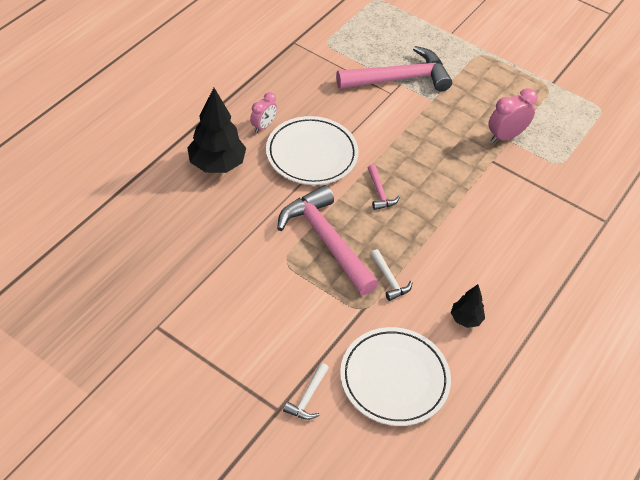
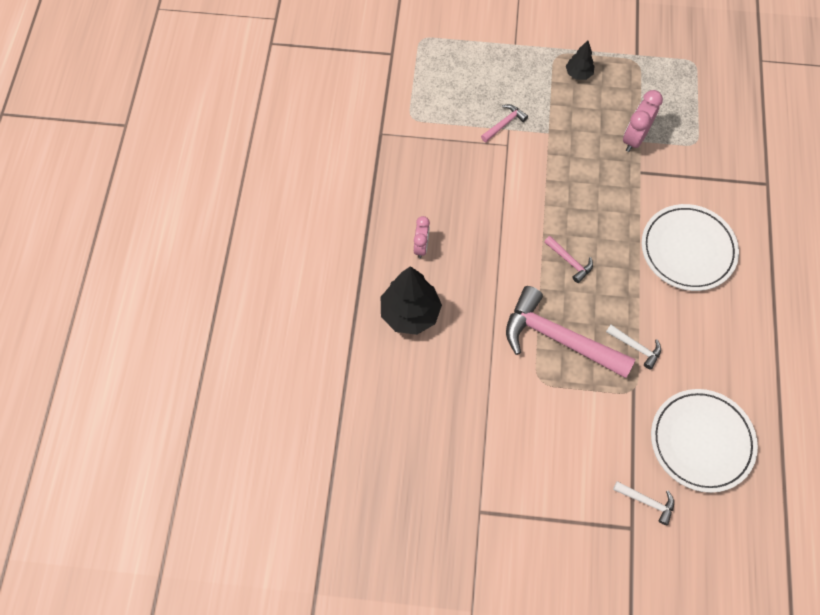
camera: 25 degrees left, 15 degrees up
(307, 397) = (647, 502): white hammer -> white hammer turned 60 degrees counterclockwise
(311, 154) = (484, 253): white plate -> white plate (688, 249)
(399, 78) = (504, 123): pink hammer -> pink hammer, size x0.44
(465, 319) = (719, 349): black tree -> black tree (578, 74)

